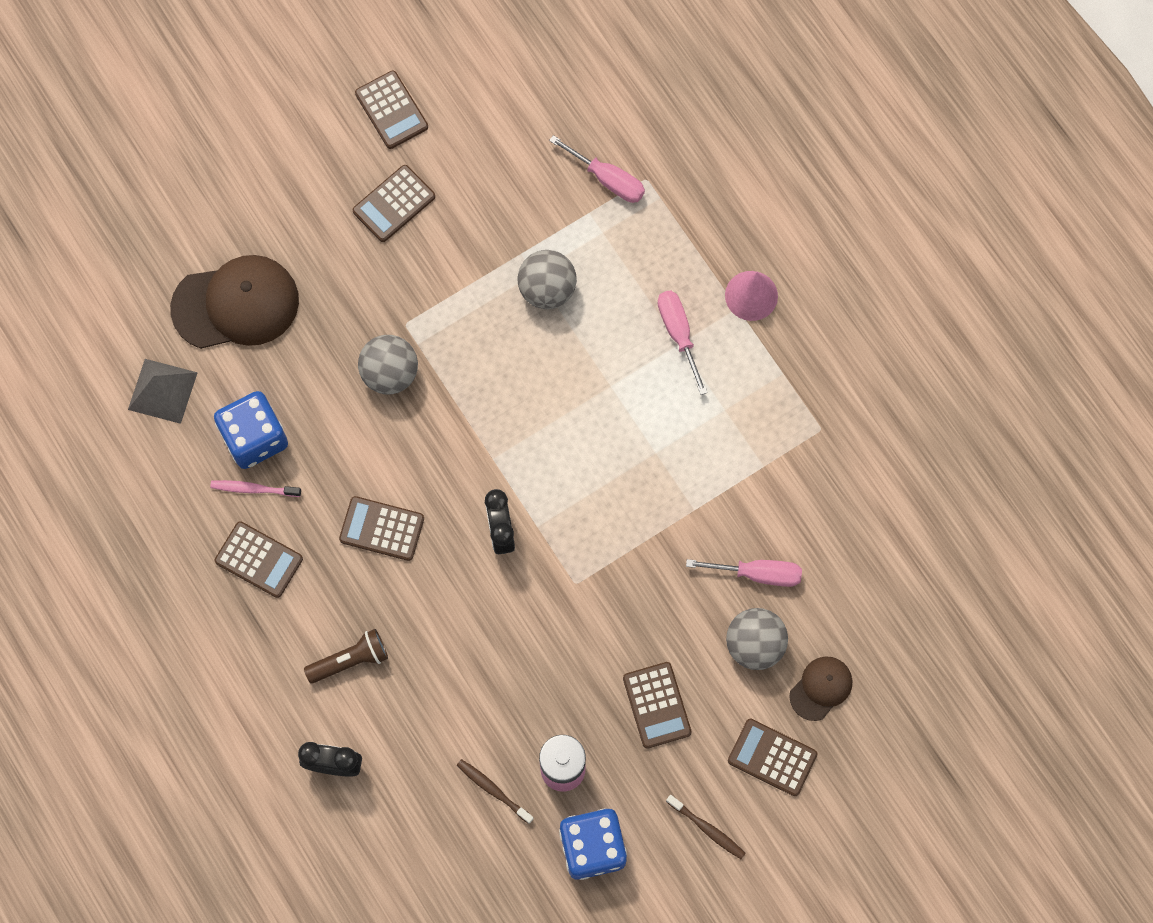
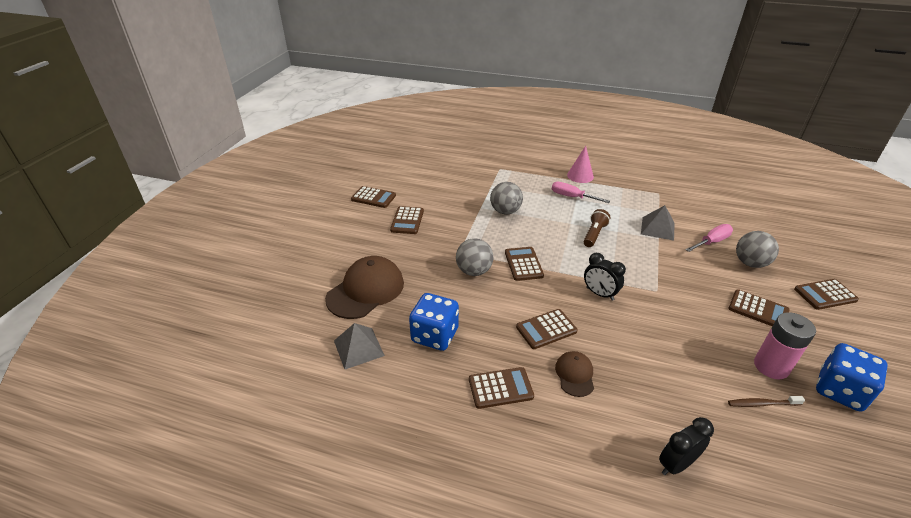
camera: 40 degrees left, 35 degrees down
(253, 489) = (459, 357): pink toothbrush -> none
(350, 660) = (609, 399): brown flashlight -> brown flashlight (594, 234)
(463, 410) = (523, 264): none -> brown calculator
(607, 179) = (486, 175): pink screwdriver -> none
(707, 829) = (858, 341): brown toothbrush -> none
(719, 492) = (657, 228): none -> grey pyramid
(821, 688) = (794, 260): brown cap -> brown cap (575, 375)

